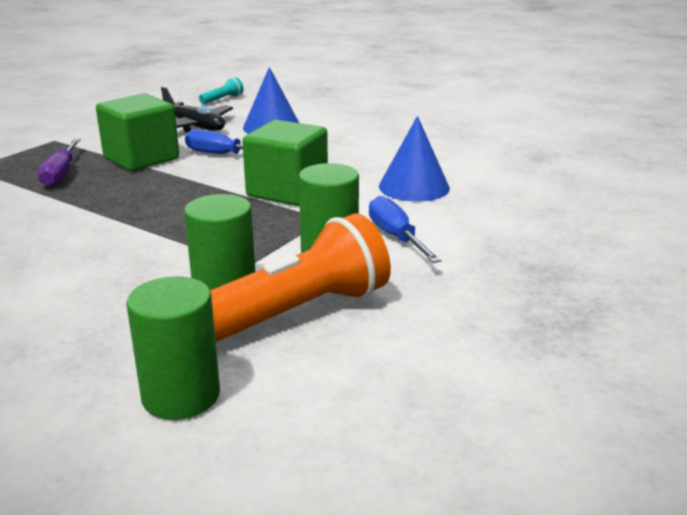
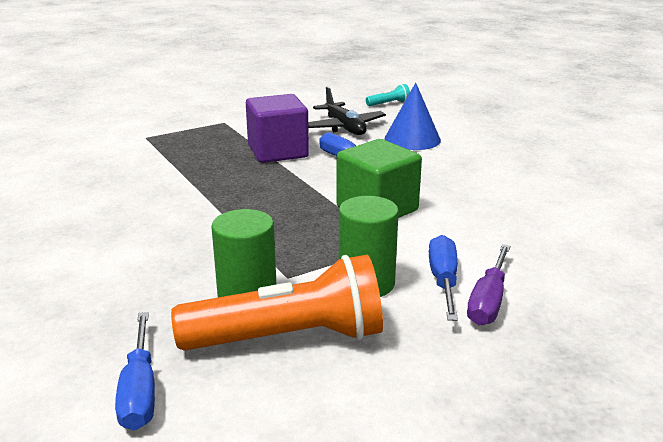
camera: 25 degrees right, 0 degrees up
(61, 174) = (206, 155): purple screwdriver -> purple screwdriver (488, 301)
(141, 158) = (278, 152): green cube -> purple cube
(181, 396) = (140, 391): green cylinder -> blue screwdriver
(414, 187) = (502, 229): blue cone -> none

